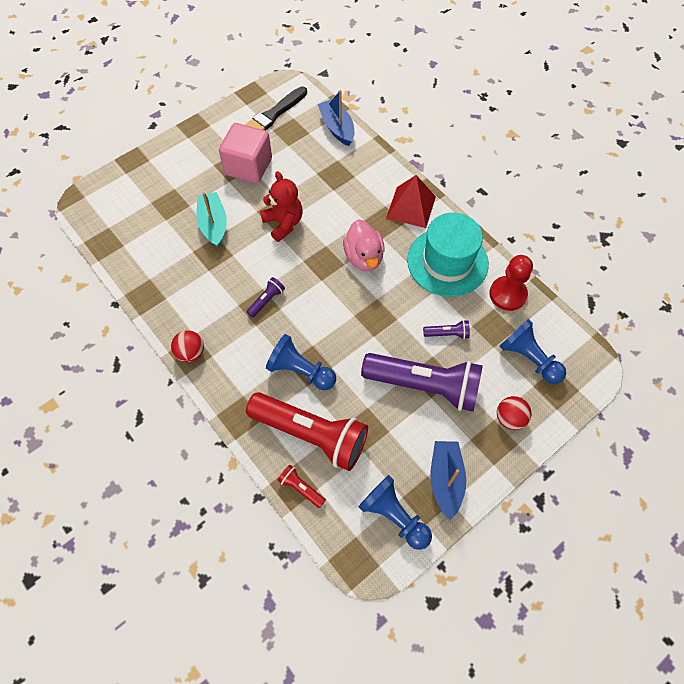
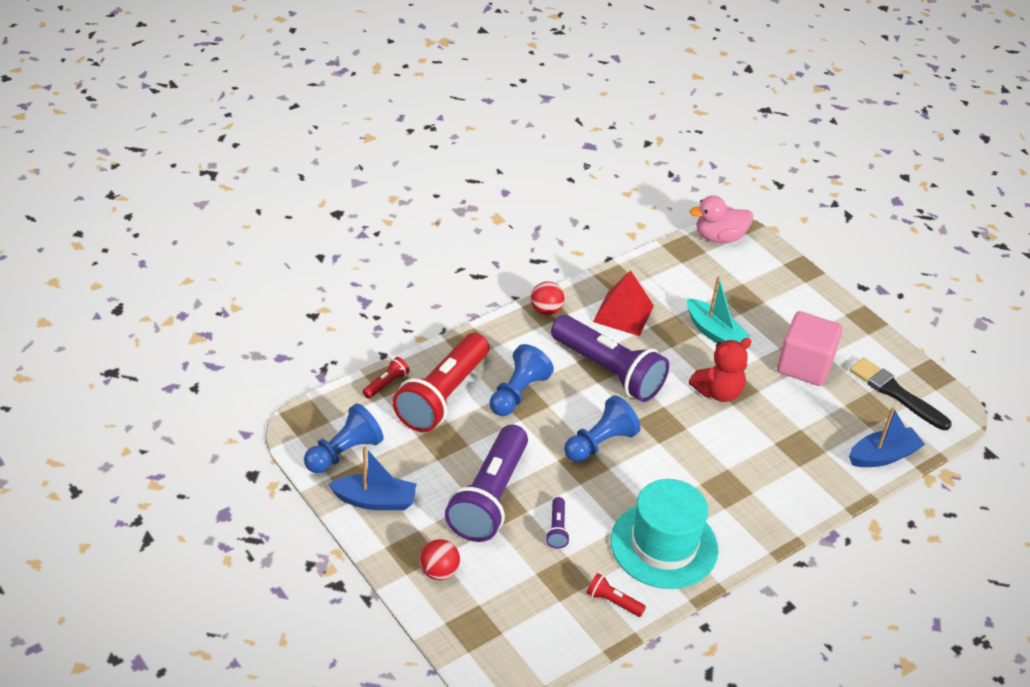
camera: 90 degrees right, 20 degrees down
(213, 224) = (713, 332): turquoise boat -> turquoise boat turned 60 degrees clockwise
(266, 300) = (609, 371): purple flashlight -> purple flashlight, size x2.45
(364, 257) = (669, 462): pink duck -> pink duck (719, 237)
(411, 207) = (752, 519): red pyramid -> red pyramid (623, 313)
(507, 294) = (613, 602): red pawn -> red flashlight
(529, 358) = (517, 606): blue pawn -> blue pawn (600, 443)

